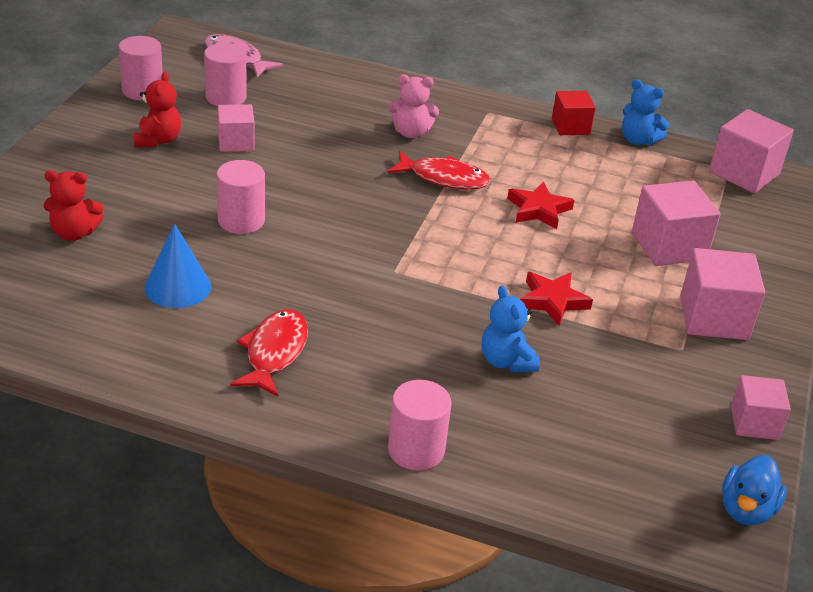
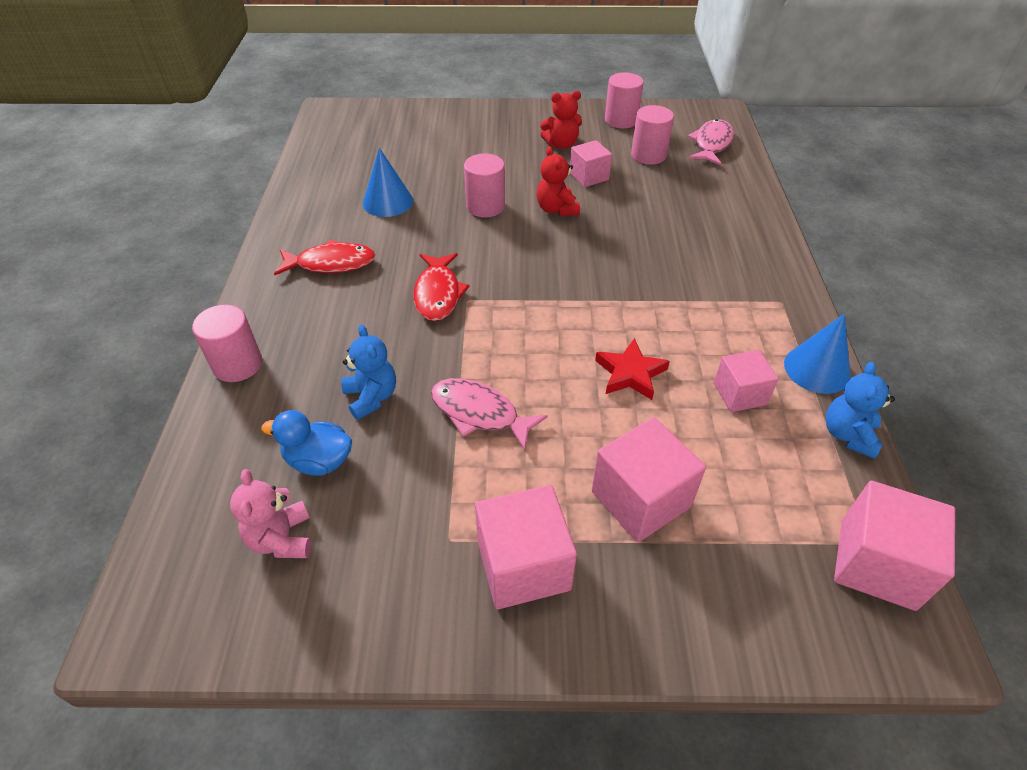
camera: 75 degrees right, 10 degrees up
(74, 233) = (424, 146): red teddy bear -> red teddy bear (556, 209)
(411, 133) = (691, 260): pink teddy bear -> pink teddy bear (282, 539)
(444, 178) = (632, 297): red fish -> red fish (438, 294)
(506, 361) = (371, 397): blue teddy bear -> blue teddy bear turned 105 degrees clockwise
(552, 301) = (479, 413): red star -> pink fish
(570, 127) = (817, 369): red cube -> blue cone
(746, 510) = (196, 638): blue duck -> blue duck (319, 461)
(754, 423) = (343, 632): pink cube -> pink cube (739, 394)

